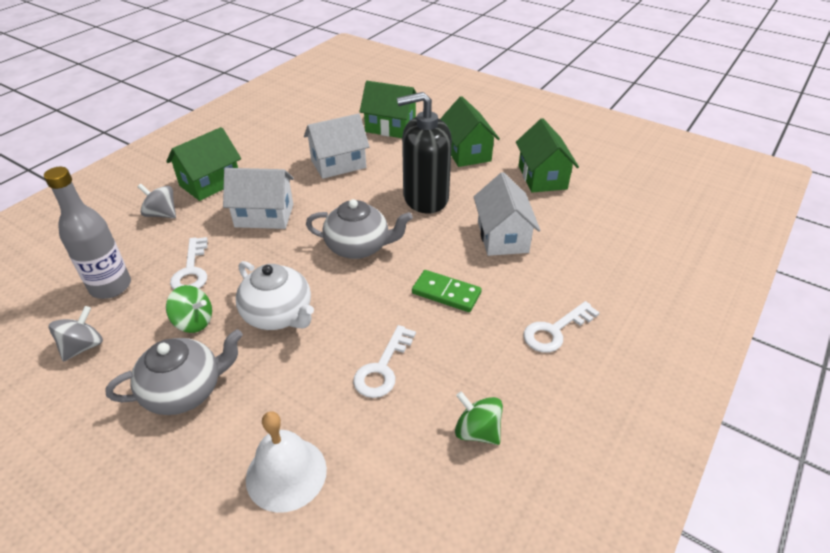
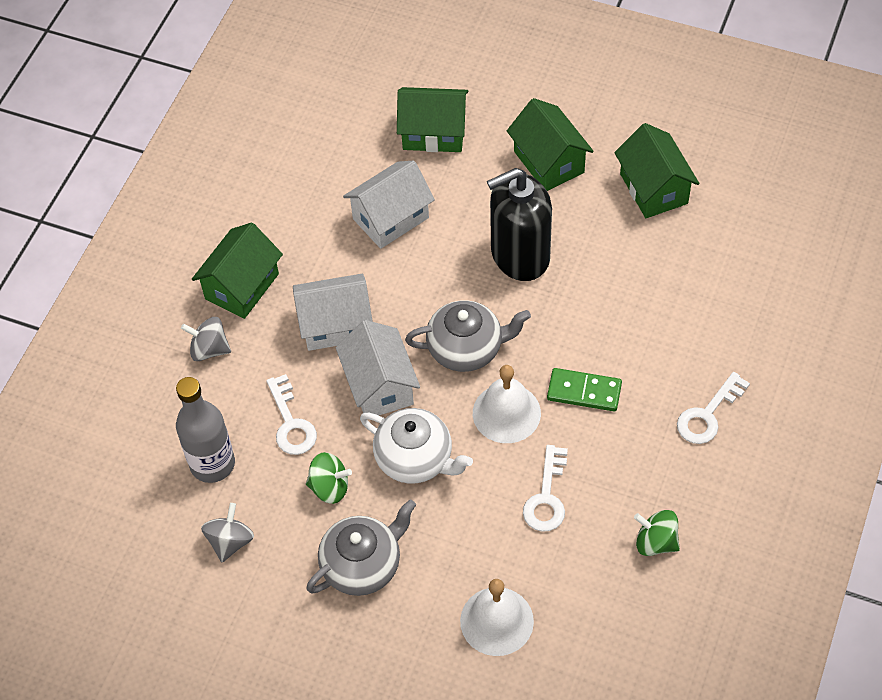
camera: 10 degrees left, 15 degrees up
(372, 296) = (506, 413): none -> white bell
(502, 237) = (626, 298): white house -> white house (379, 386)

